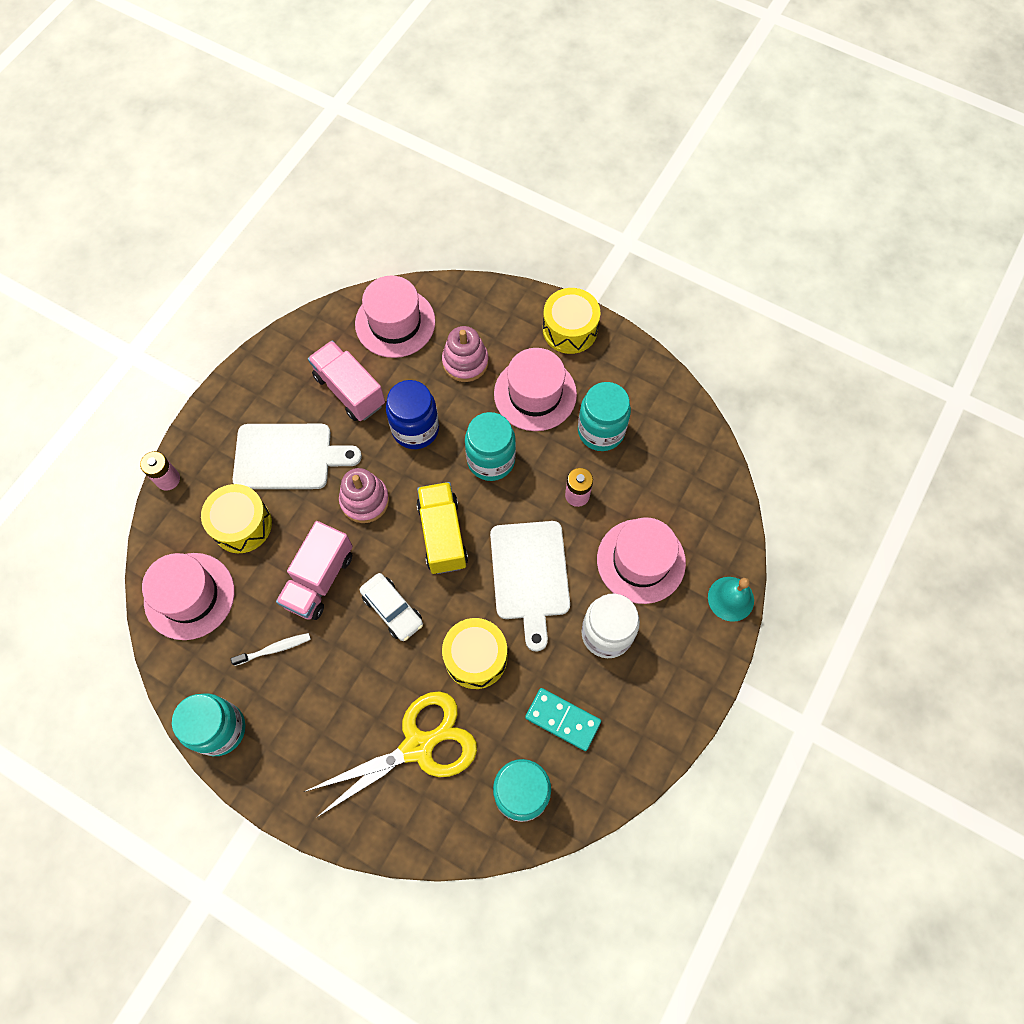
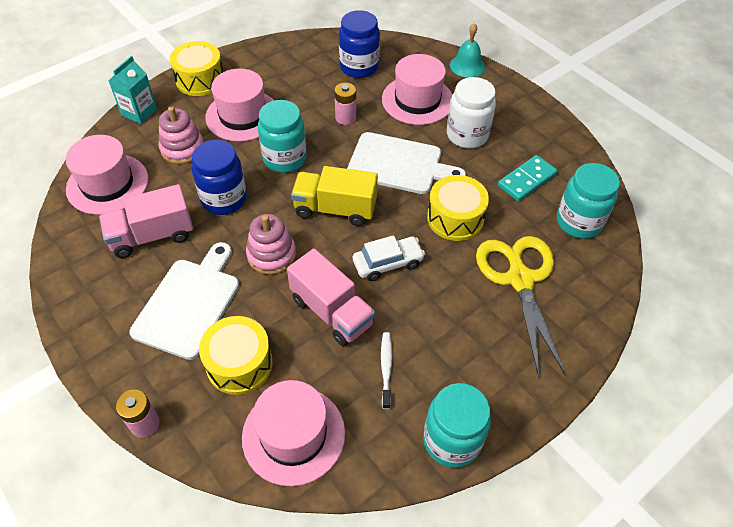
camera: 70 degrees left, 15 degrees down
(497, 299) = (139, 112): none -> turquoise carton
(601, 431) = (299, 89): turquoise jar -> none
(667, 478) = (359, 67): none -> blue jar

